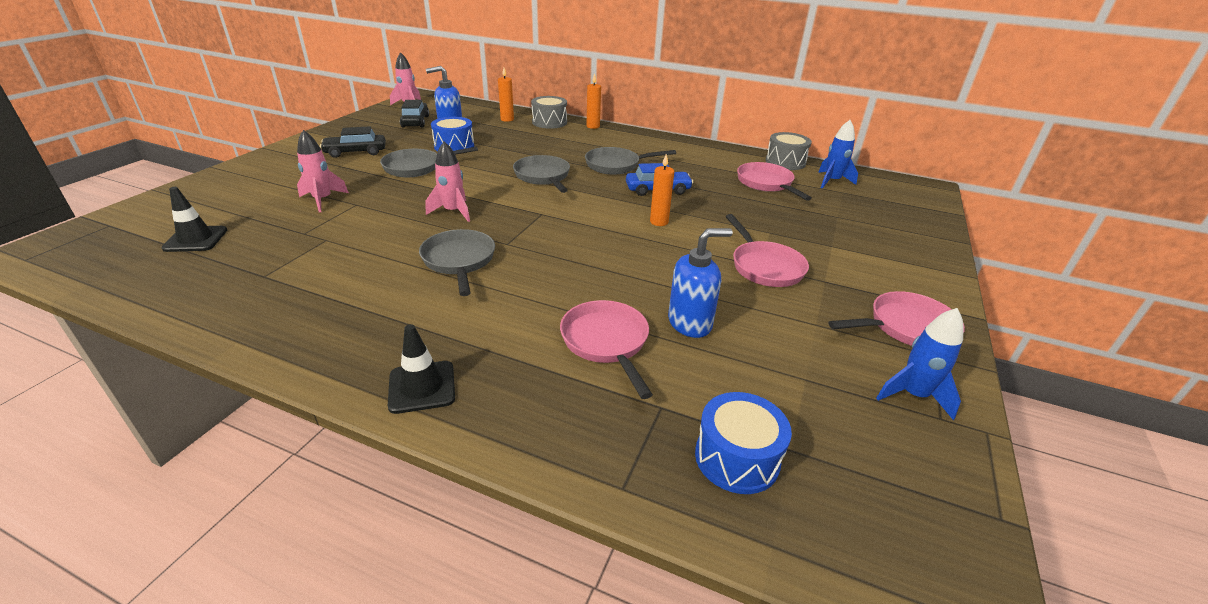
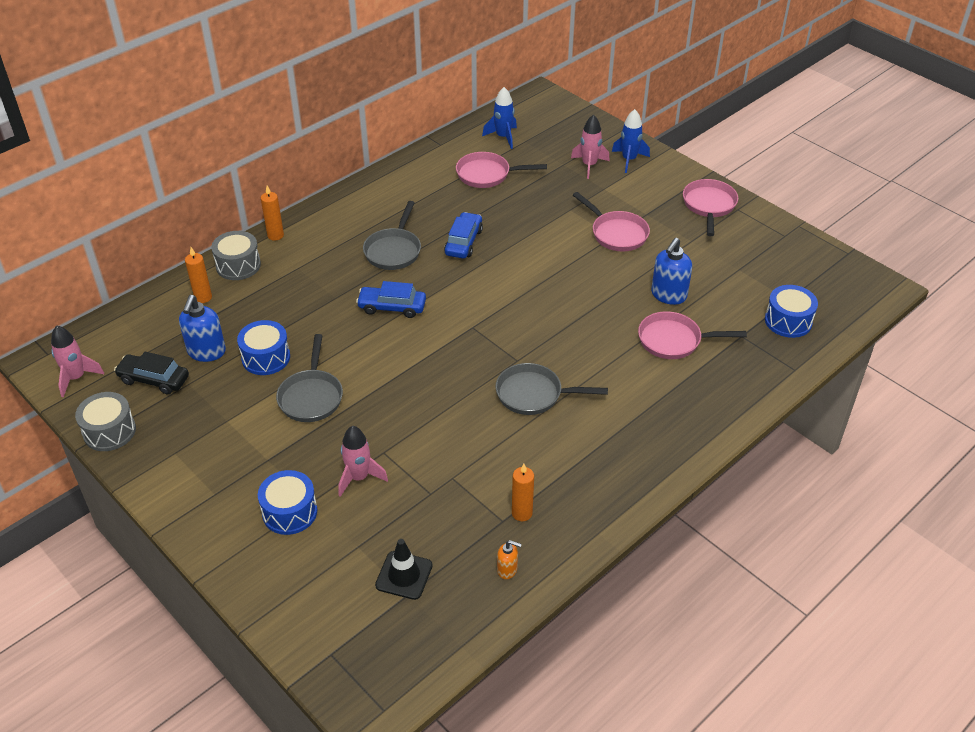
camera: 65 degrees left, 10 degrees up
(189, 291) = (507, 570): none -> orange soap dispenser
(281, 182) = (290, 512): none -> blue drum
(355, 152) = (231, 444): black car -> none
(422, 387) = (687, 436): black traffic cone -> none
(453, 212) = (438, 384): pink rocket -> pink rocket (589, 165)
(543, 177) = (392, 307): grey pan -> blue car
(659, 222) = (523, 262): orange candle -> orange candle (522, 513)
(690, 323) = (668, 295): blue soap dispenser -> blue soap dispenser turned 150 degrees counterclockwise
(764, 267) = (616, 233): pink pan -> pink pan turned 45 degrees clockwise
(785, 162) = (450, 144): grey drum -> grey drum (109, 431)
(913, 395) = (765, 236): blue rocket -> blue rocket (629, 160)

